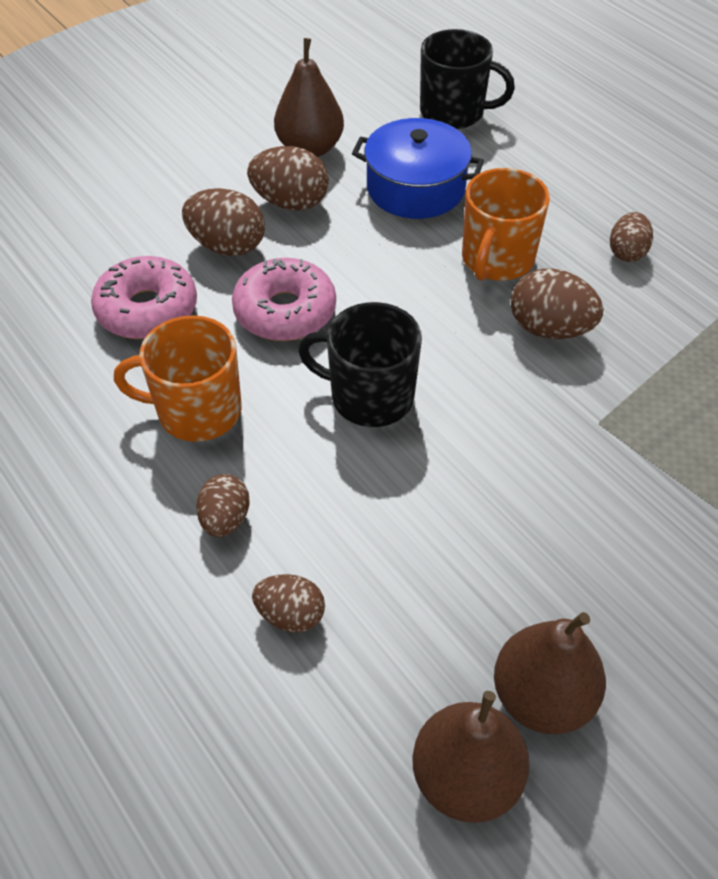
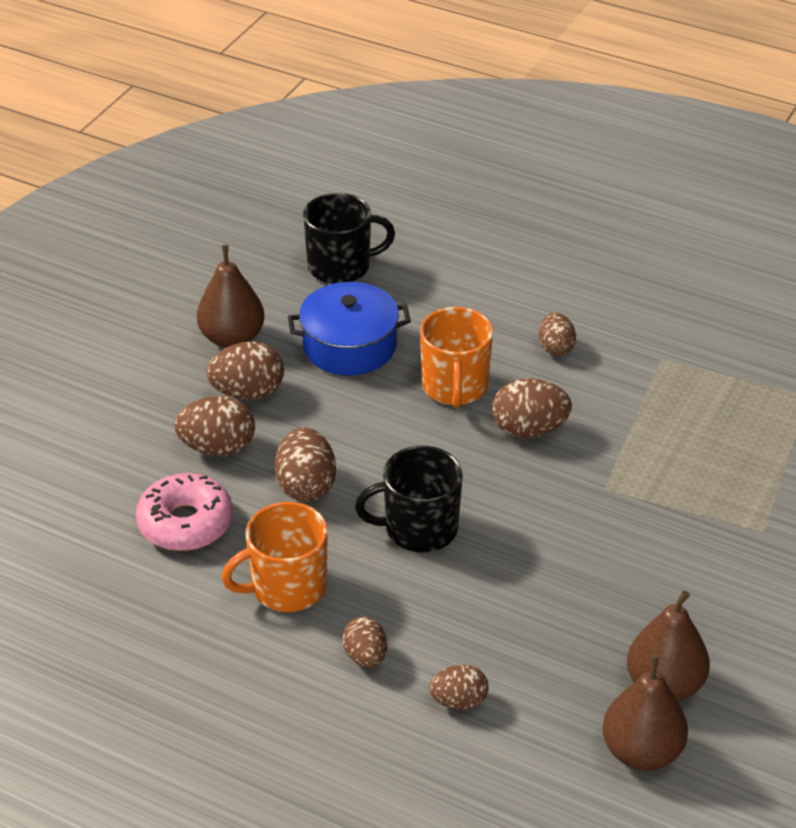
camera: 25 degrees left, 10 degrees down
(285, 311) = (306, 486): pink donut -> brown egg

